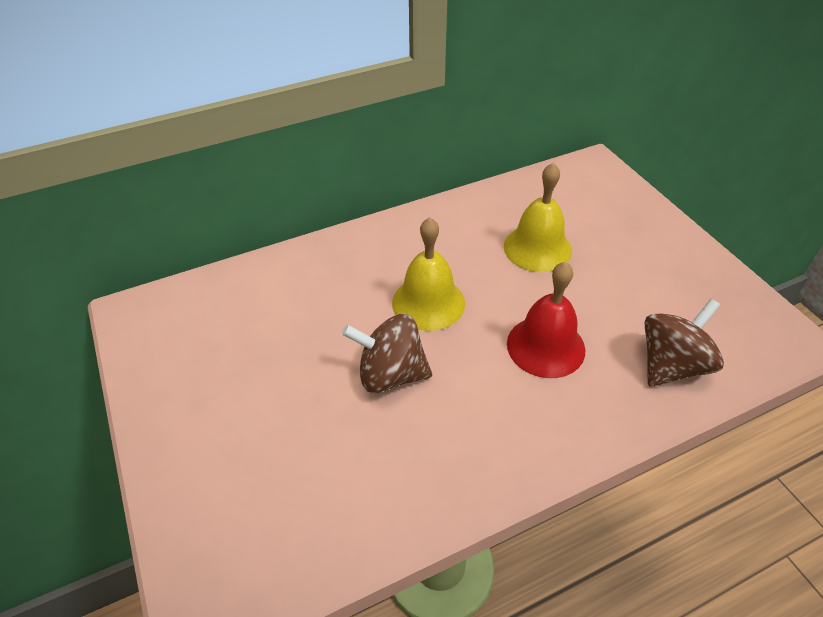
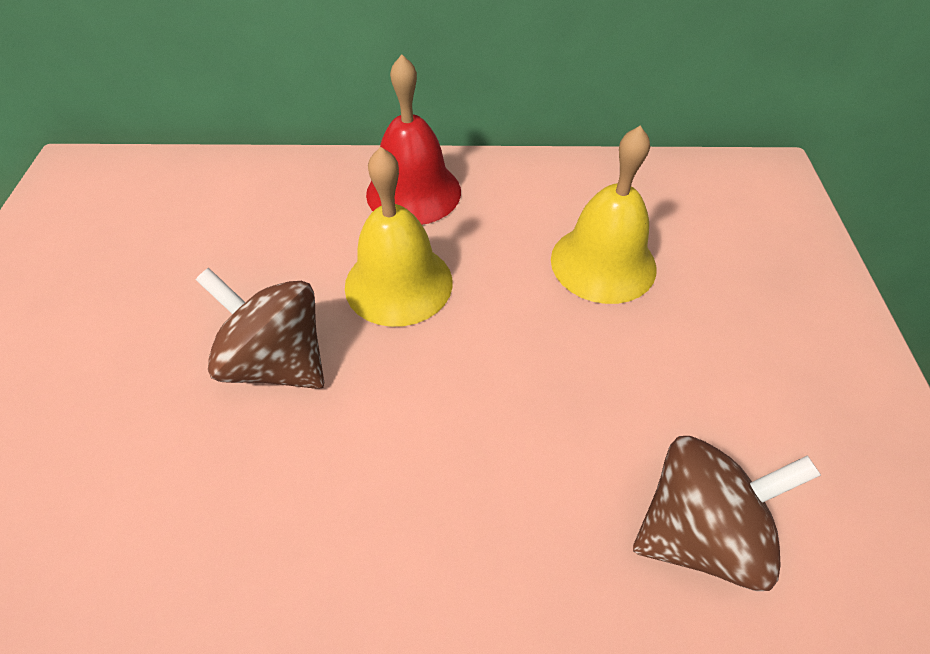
camera: 25 degrees right, 5 degrees up
(545, 346) = (514, 412): red bell -> red bell (413, 192)

